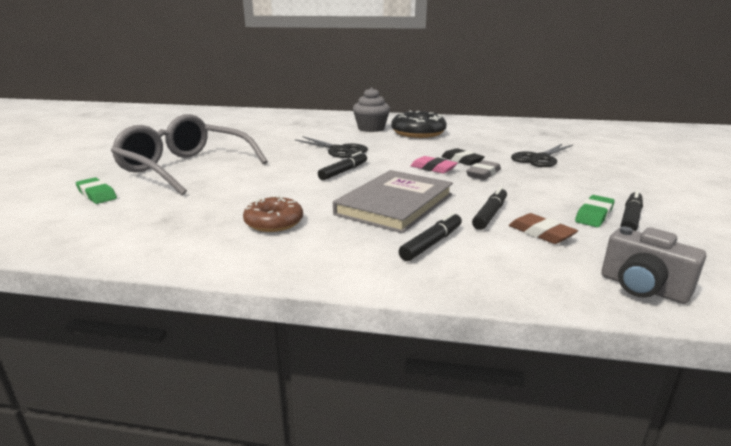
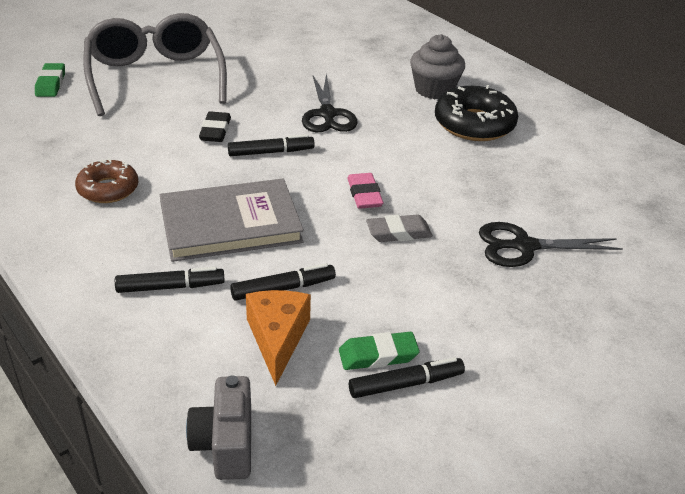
camera: 40 degrees right, 15 degrees up
(462, 160) = (422, 199): black eraser -> black eraser (215, 131)
(541, 233) = (277, 338): brown eraser -> orange cheese

